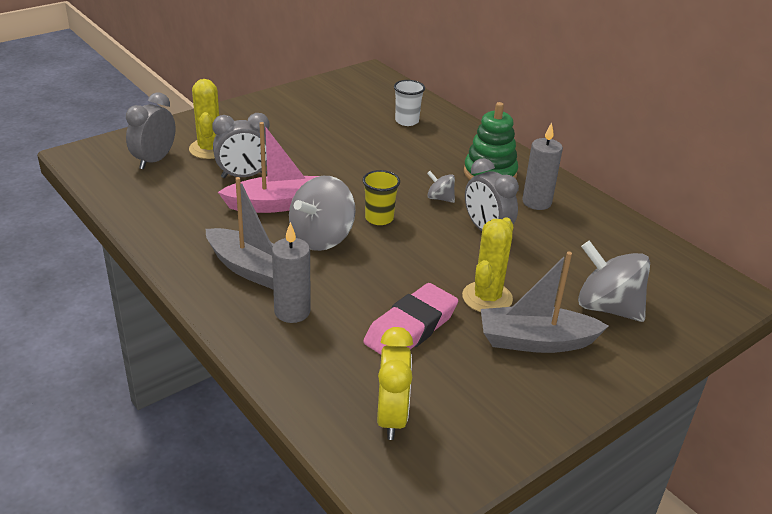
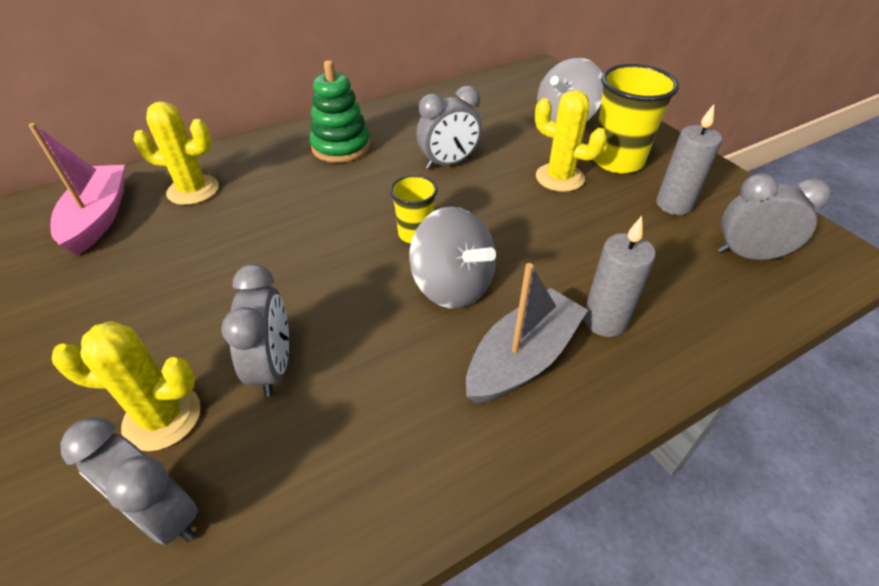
camera: 80 degrees left, 10 degrees up
(276, 204) = (365, 328): pink boat -> pink boat (98, 217)
(391, 417) = (748, 255): yellow clock -> grey clock
(407, 121) = (193, 190): white cup -> yellow cactus
(411, 328) = (614, 230): pink eraser -> none
(440, 198) = (382, 185): grey spinning top -> none
(536, 202) = (403, 128): grey candle -> grey candle (673, 205)
(536, 341) = (617, 161): grey boat -> yellow cup

